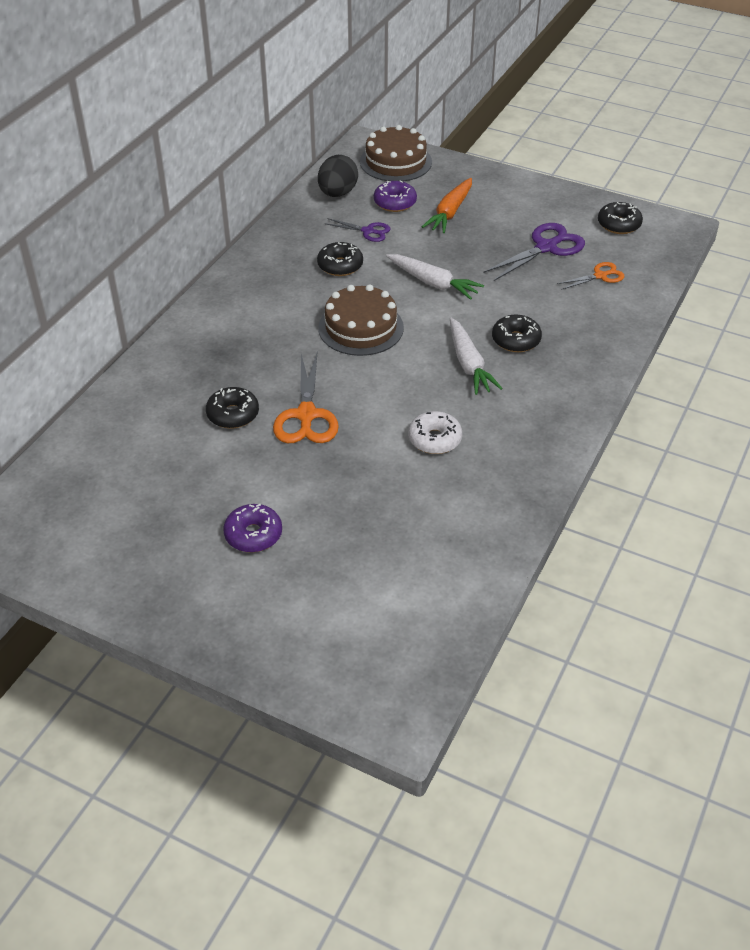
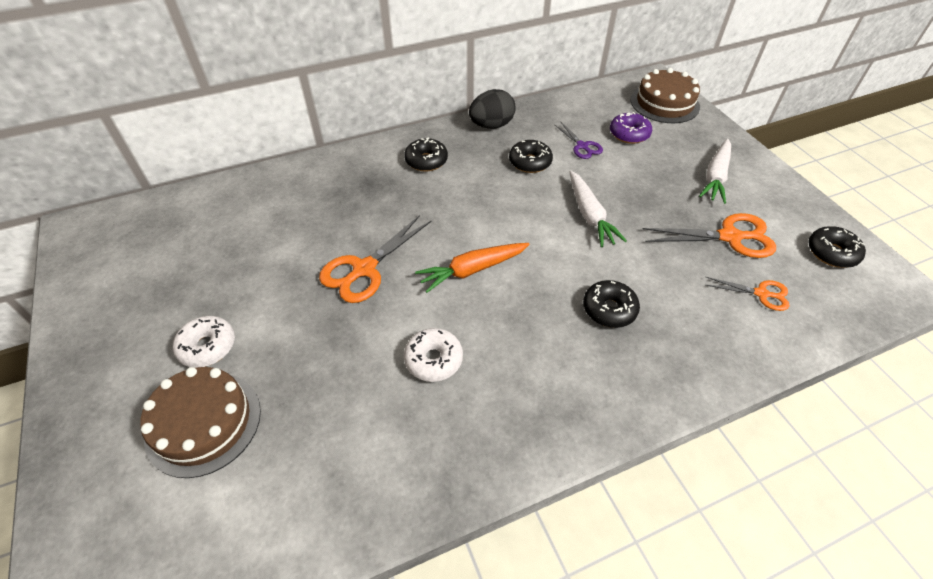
camera: 40 degrees right, 5 degrees up
(233, 414) = (318, 235): black donut -> black donut (426, 161)
(253, 535) = (207, 346): purple donut -> white donut
(337, 193) = (590, 107): black egg -> black egg (491, 125)
(361, 327) = (488, 220): brown cake -> brown cake (203, 423)
(450, 212) = (669, 163): orange carrot -> orange carrot (472, 270)
(469, 364) = (541, 306): white carrot -> white carrot (715, 177)
(546, 247) = (730, 237): purple scissors -> orange scissors

